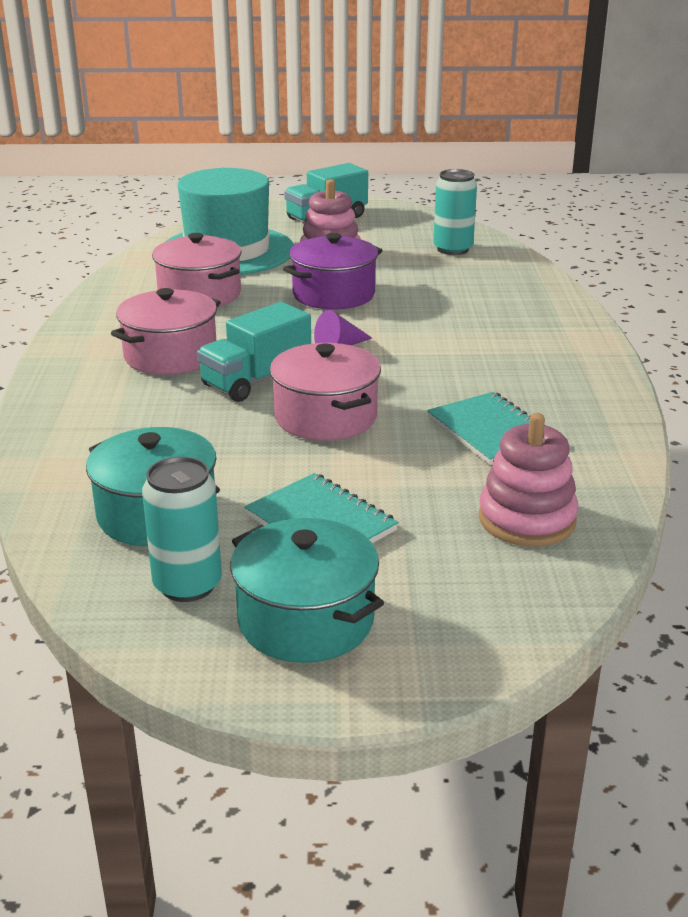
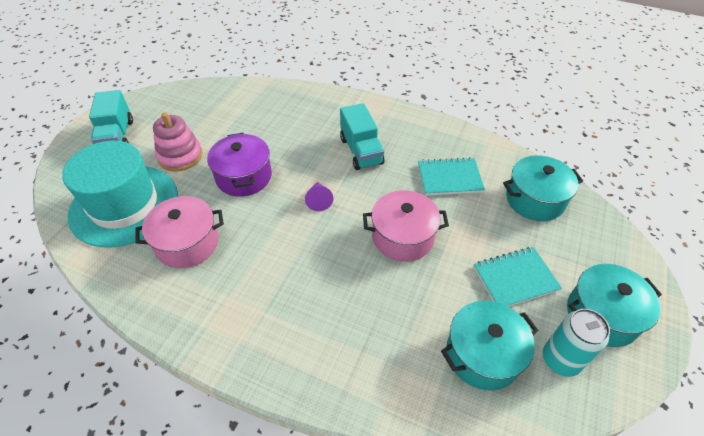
camera: 65 degrees left, 20 degrees up
(170, 356) = (276, 288): pink pot -> none
(256, 380) = (340, 254): turquoise truck -> turquoise truck (361, 151)
(452, 249) = (222, 104): turquoise can -> none
(527, 519) = (535, 199): pink stacking toy -> turquoise pot

